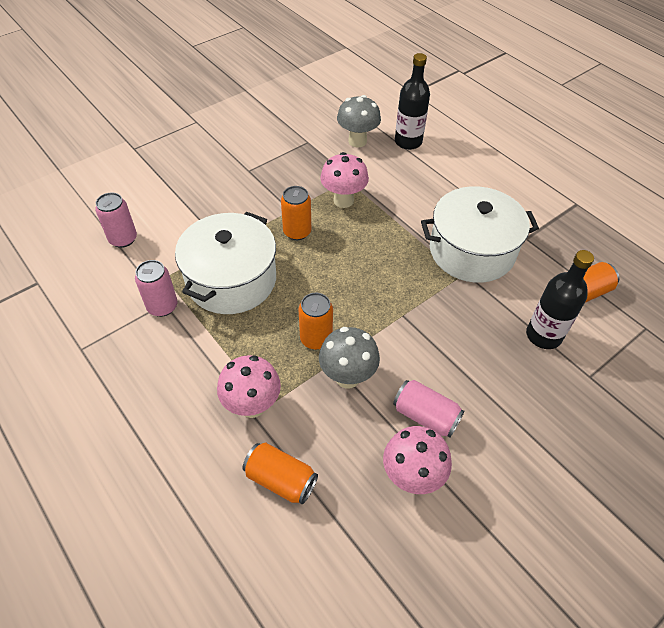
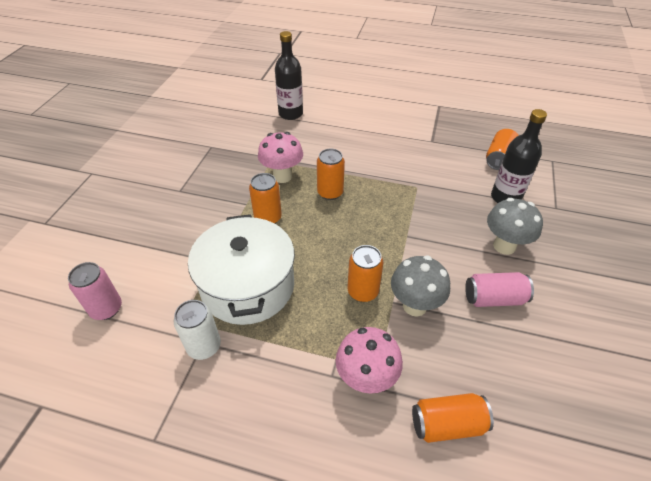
camera: 35 degrees left, 5 degrees down
(162, 306) = (204, 346): pink can -> white can
(357, 141) = (251, 129): grey mushroom -> grey mushroom (504, 246)
(371, 238) = (330, 193): none -> orange can
(412, 477) = (530, 349): pink mushroom -> none
(471, 251) = (407, 166): white pot -> none

